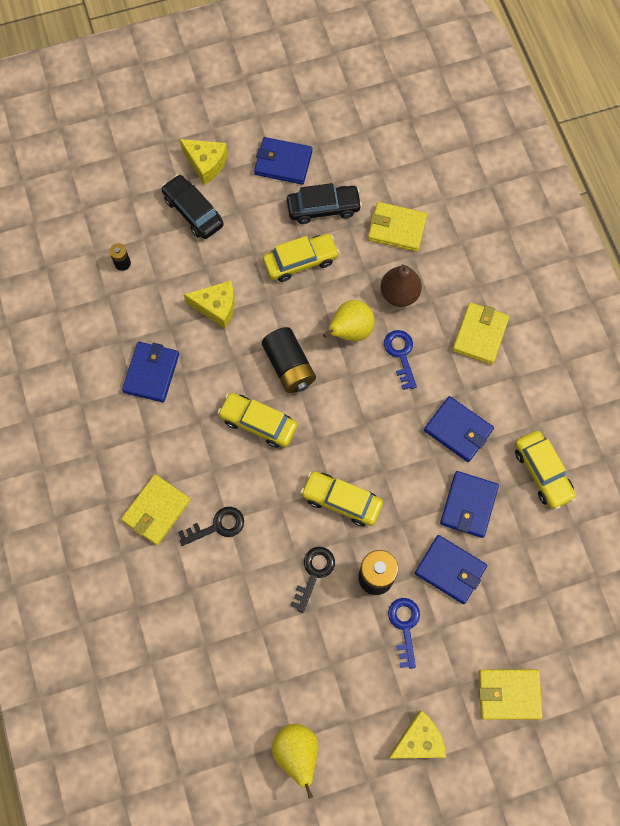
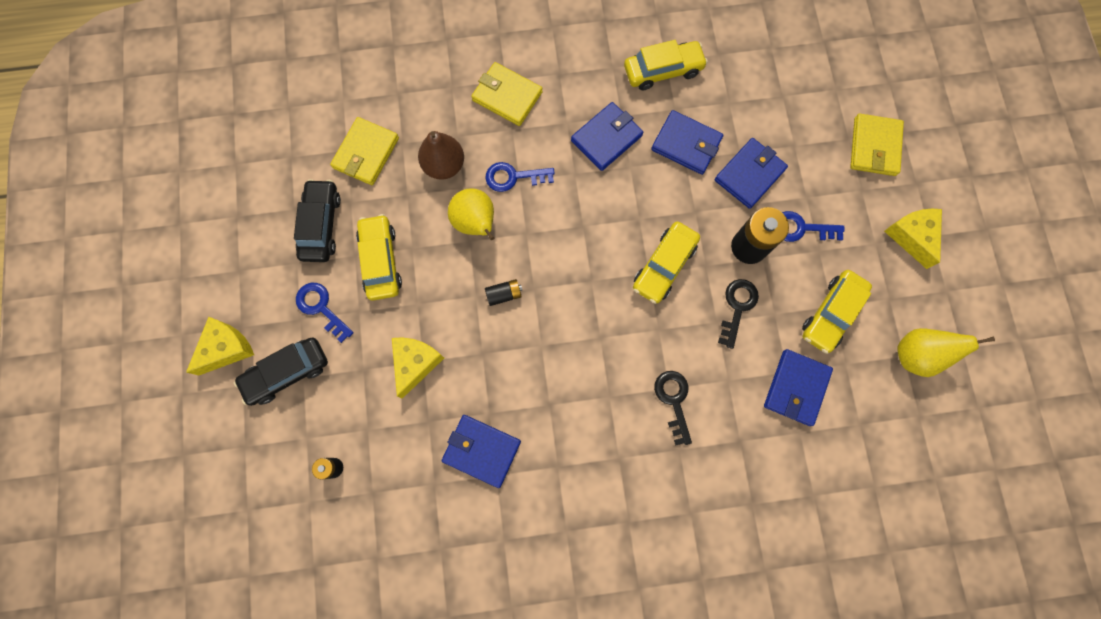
camera: 80 degrees left, 5 degrees up
(156, 510) = (646, 466): yellow wallet -> none
(251, 224) = (321, 308): none -> blue key
(258, 423) = (563, 338): yellow car -> yellow car (831, 314)
(283, 163) = (251, 259): blue wallet -> blue wallet (796, 388)
(289, 366) = (504, 294): black battery -> black battery, size x0.51
(314, 573) = (737, 307): black key -> black key turned 75 degrees clockwise

